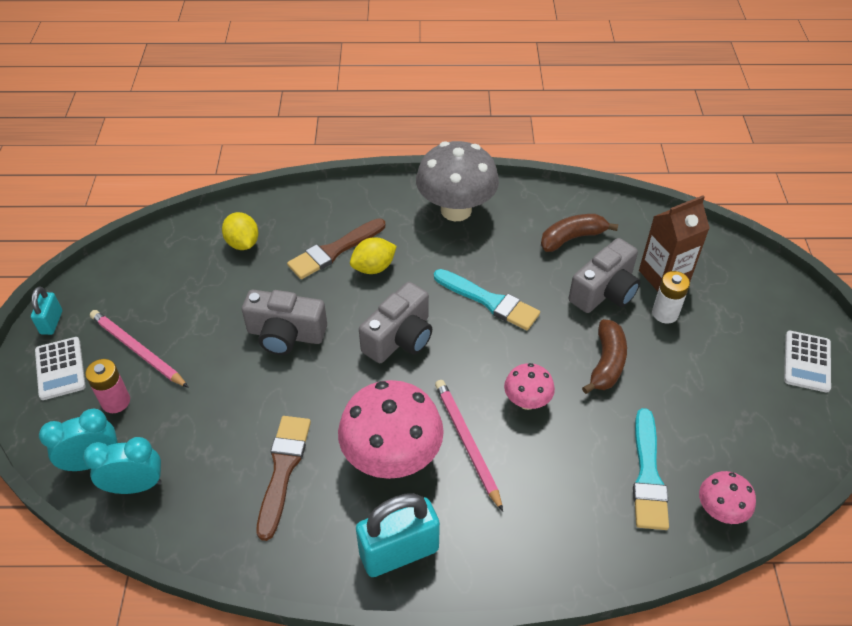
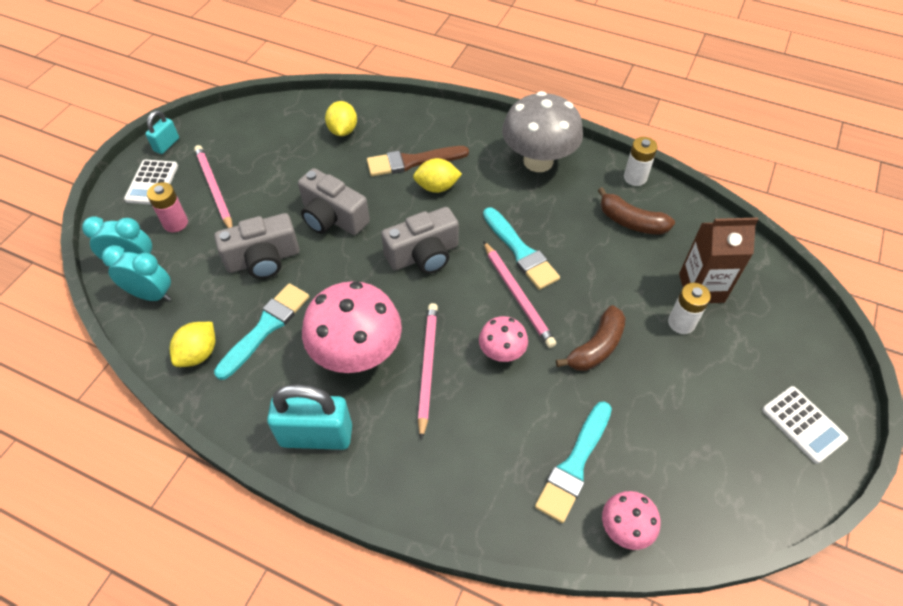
camera: 25 degrees right, 5 degrees up
(227, 524) = (199, 354): none -> yellow lemon
(283, 470) = (266, 328): brown brush -> turquoise brush
(511, 343) = (518, 296): none -> pink pencil
(552, 196) = (635, 177): none -> white battery
(572, 238) = (631, 222): brown banana -> brown banana turned 150 degrees counterclockwise
(604, 291) = (634, 281): grey camera -> grey camera (263, 259)
(807, 362) = (803, 424): white calculator -> white calculator turned 75 degrees counterclockwise

